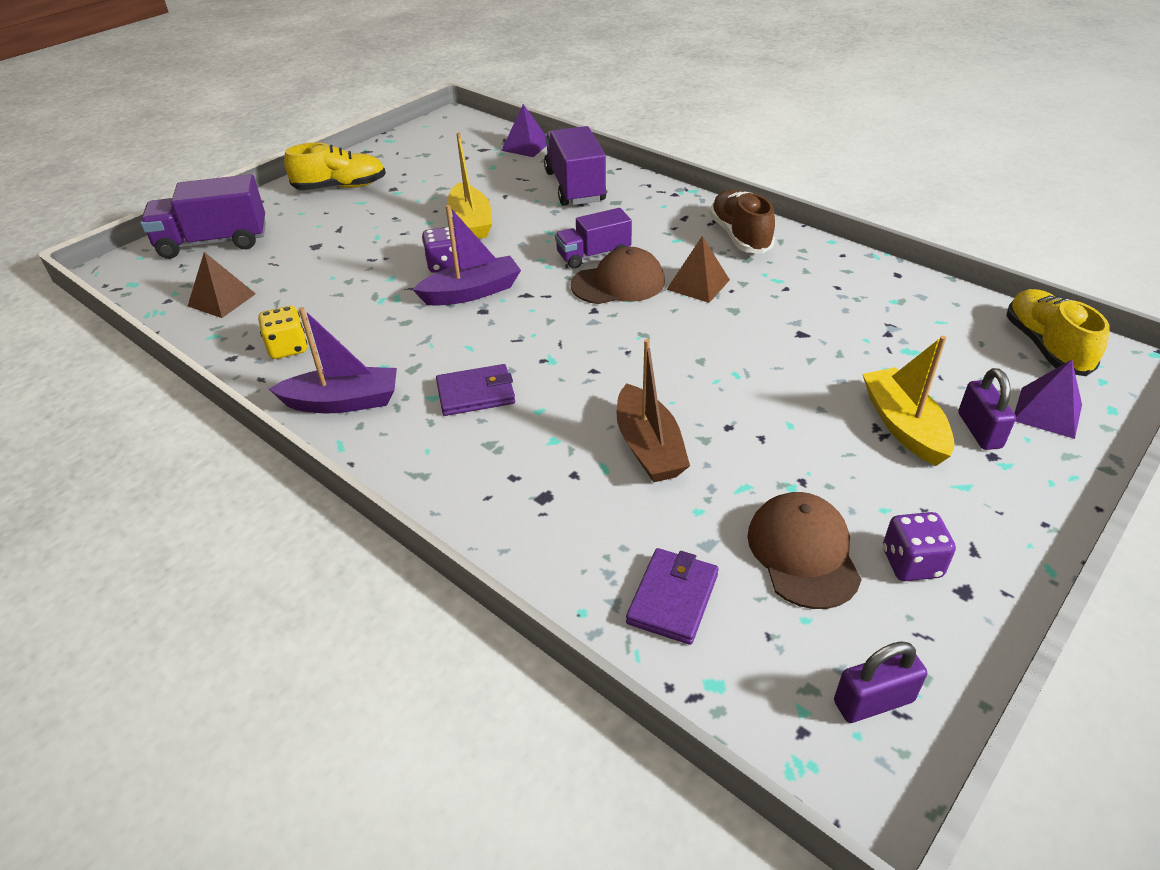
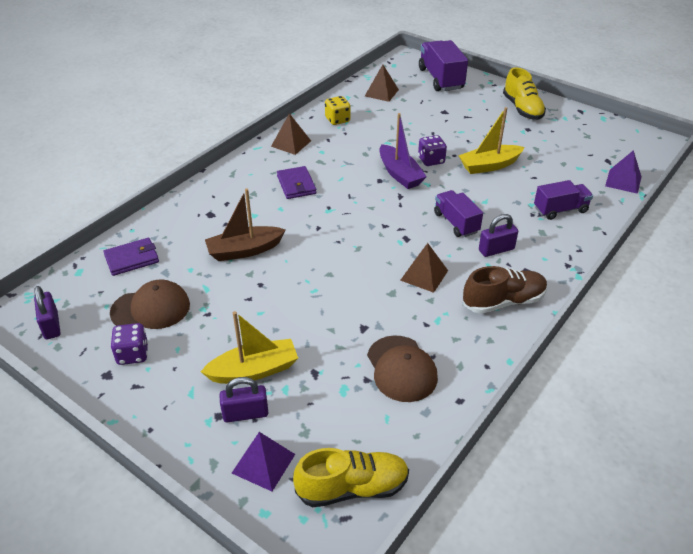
camera: 85 degrees right, 0 degrees up
(343, 402) = (291, 143): purple boat -> brown pyramid
(575, 187) = (560, 210): purple truck -> purple truck, size x0.64
(618, 283) = (420, 235): brown cap -> brown cap (401, 369)
(648, 232) = (496, 250): none -> purple padlock
(673, 598) = (132, 259): purple wallet -> purple wallet turned 45 degrees counterclockwise

